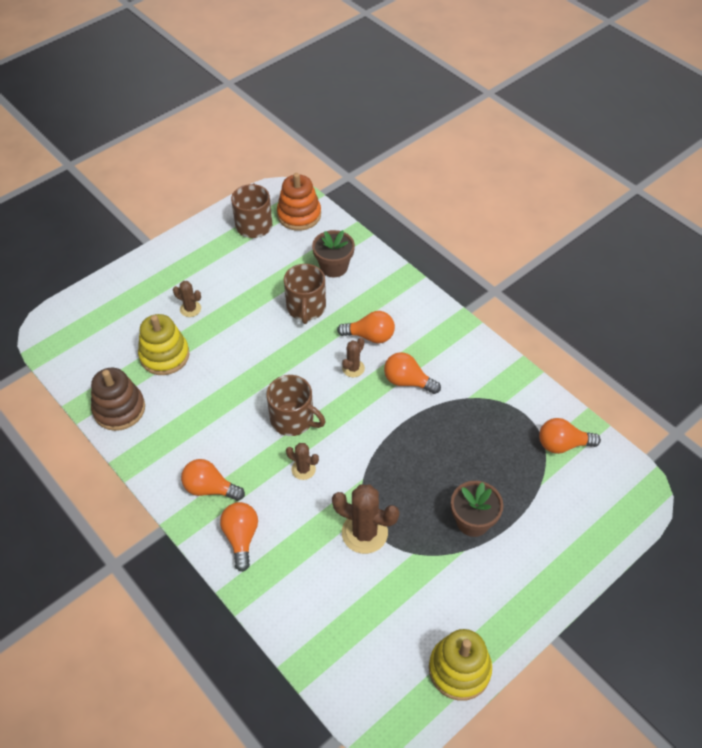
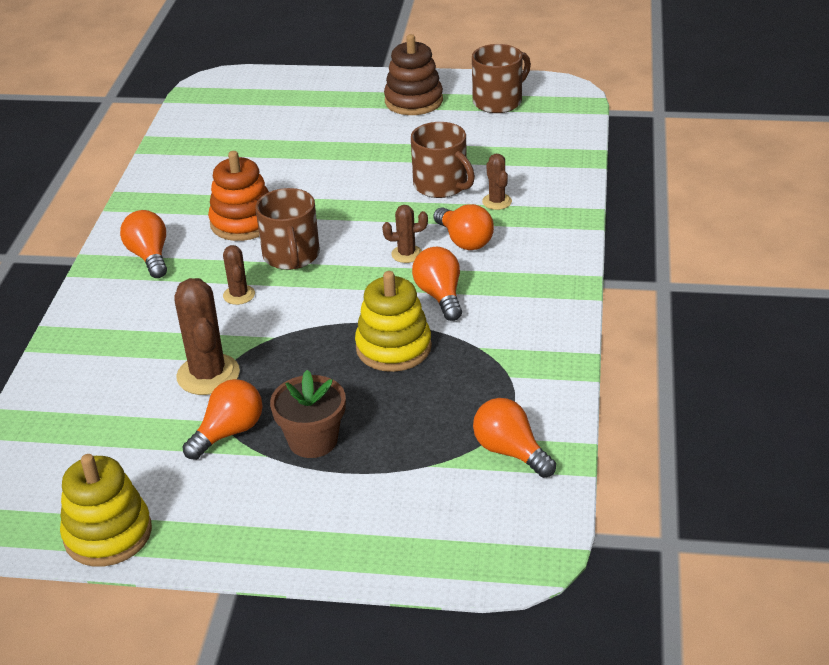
camera: 50 degrees right, 15 degrees down
(119, 409) = (177, 162): brown stacking toy -> brown stacking toy (413, 101)
(164, 356) = (268, 149): yellow stacking toy -> yellow stacking toy (393, 347)
(190, 309) = (342, 130): brown cactus -> brown cactus (497, 201)
(241, 538) = (114, 305): orange light bulb -> orange light bulb (229, 432)
(299, 215) = (554, 116): orange stacking toy -> orange stacking toy (243, 222)
(306, 308) = (441, 185): brown mug -> brown mug turned 90 degrees counterclockwise
(334, 267) = (520, 171): brown flower pot -> none

